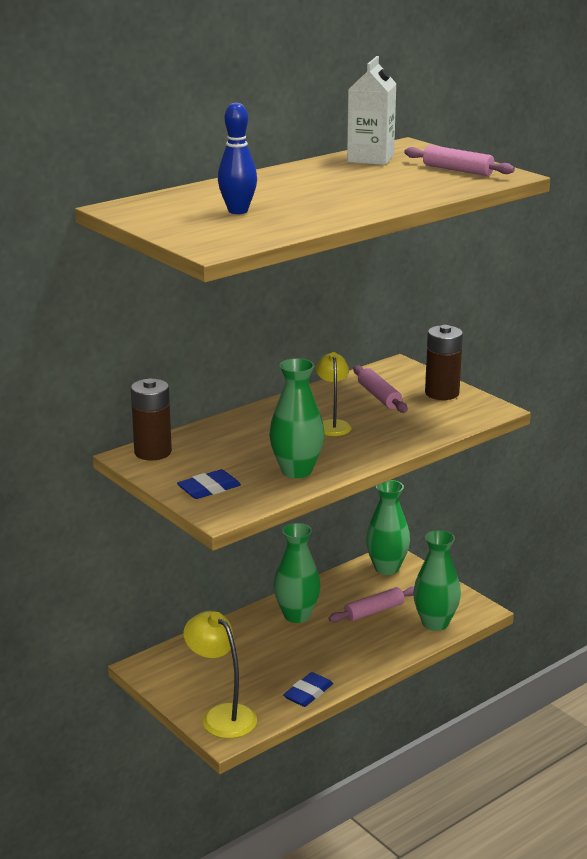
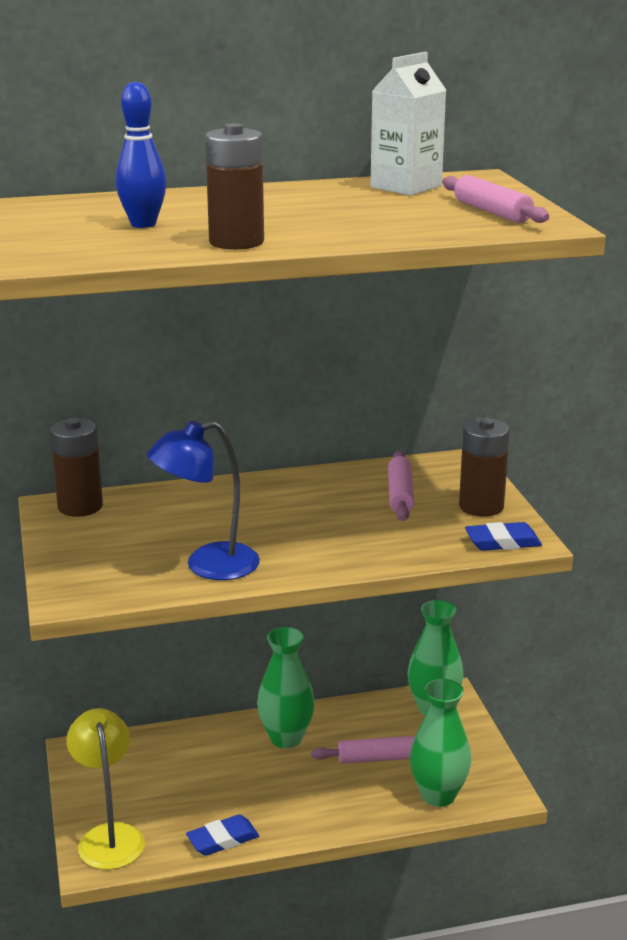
camera: 25 degrees right, 0 degrees up
(209, 489) = (90, 564): blue eraser -> blue eraser (502, 542)
(296, 471) = (207, 565): green vase -> blue lamp
(327, 215) = (236, 242): none -> brown battery
(333, 425) = (309, 518): yellow lamp -> none

